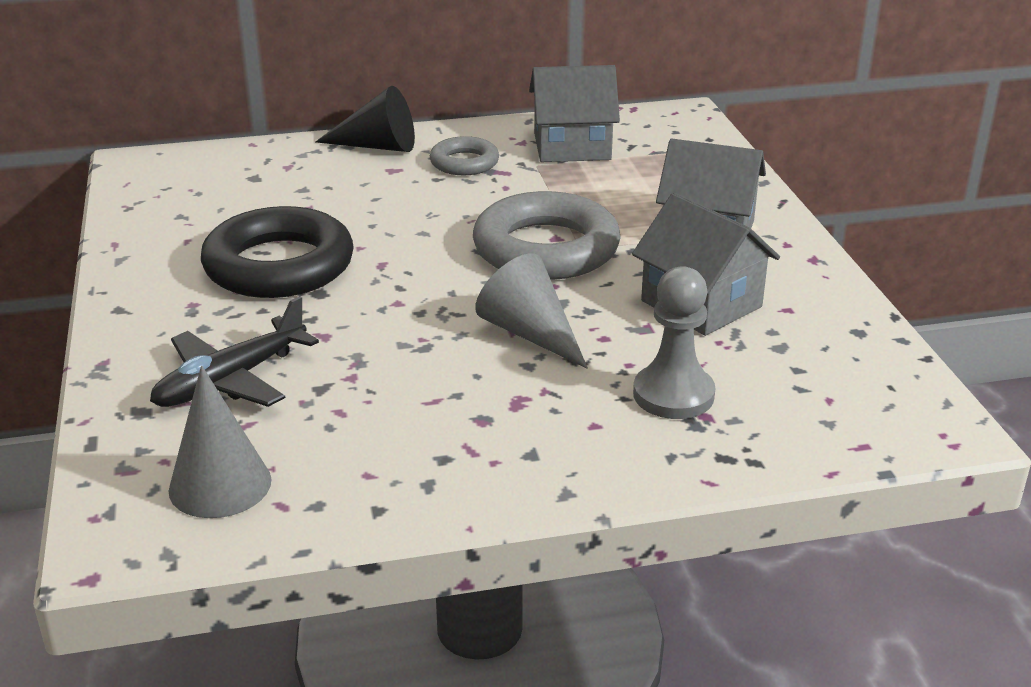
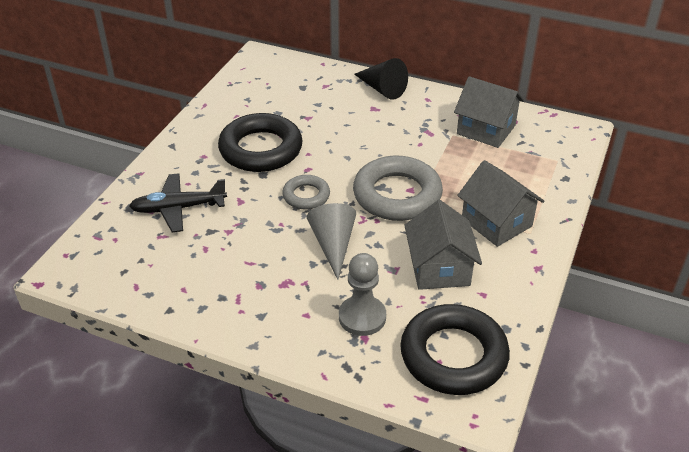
camera: 35 degrees right, 10 degrees up
(220, 485) = (123, 263): grey cone -> none
(464, 163) = (415, 118): grey ring -> grey ring (306, 196)
(838, 385) = (453, 355): none -> black ring

